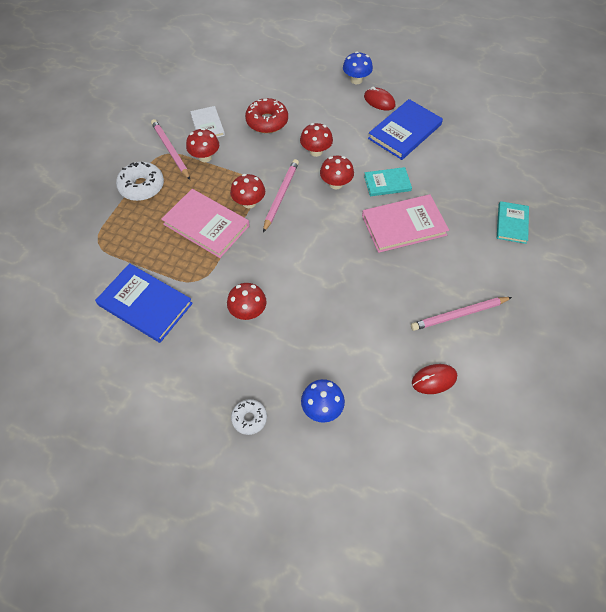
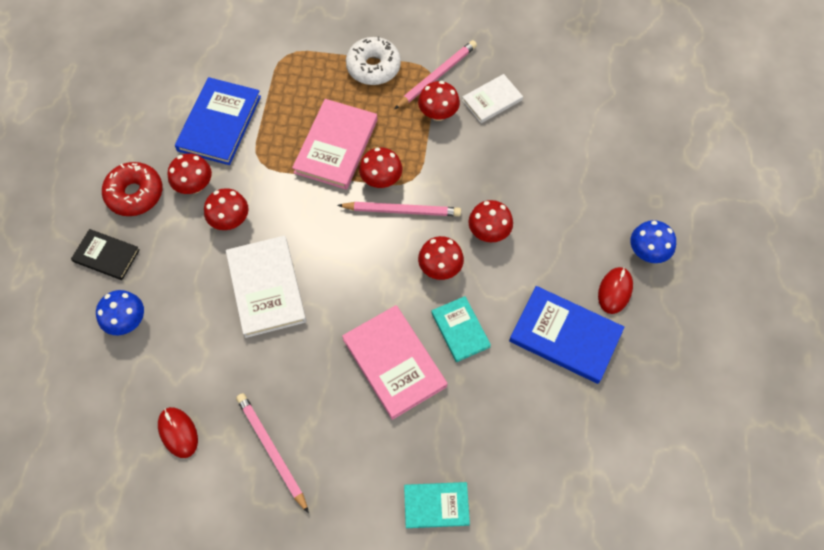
camera: 75 degrees right, 5 degrees up
(202, 334) = (194, 185): none -> red mushroom
(249, 418) = (106, 256): white donut -> black book
(267, 121) = (522, 163): red donut -> red donut (135, 194)
(320, 295) = (266, 288): none -> white book

